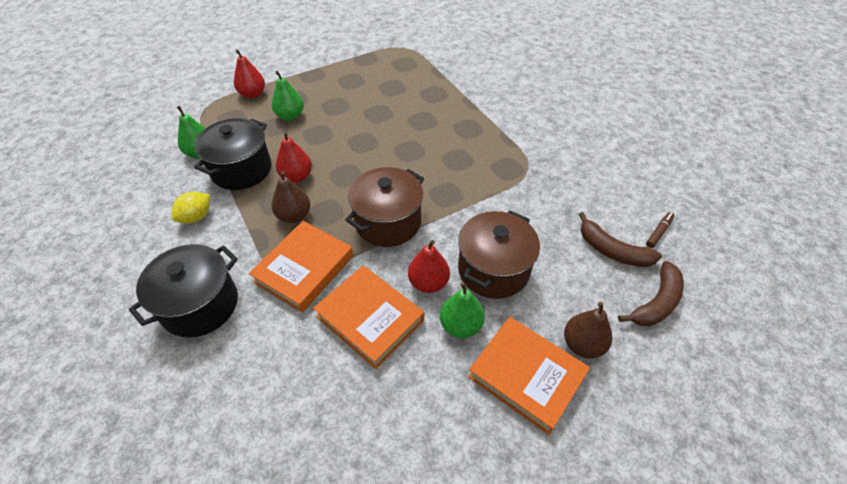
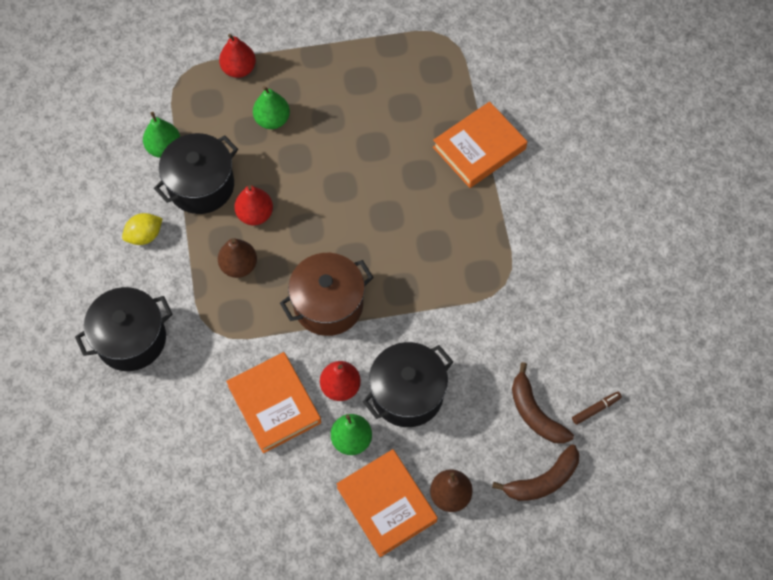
camera: 20 degrees right, 15 degrees up
(304, 269) = (231, 332): orange book -> orange book (479, 148)
(493, 269) = (407, 394): brown pot -> black pot

